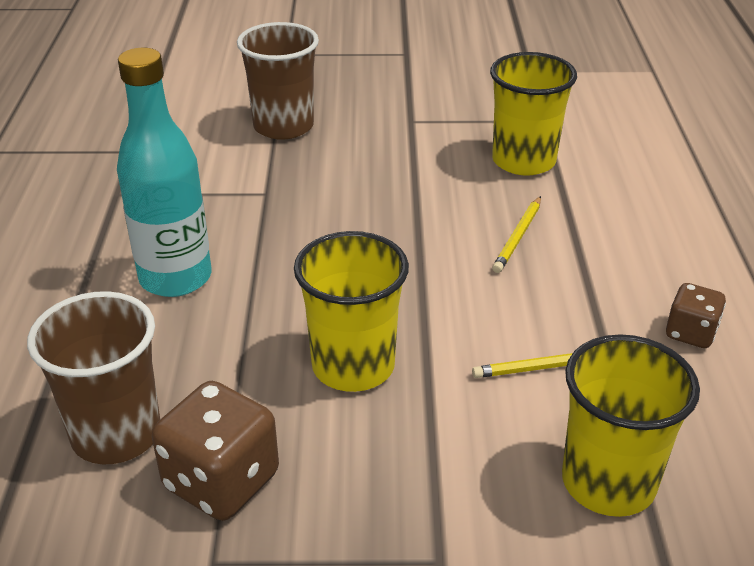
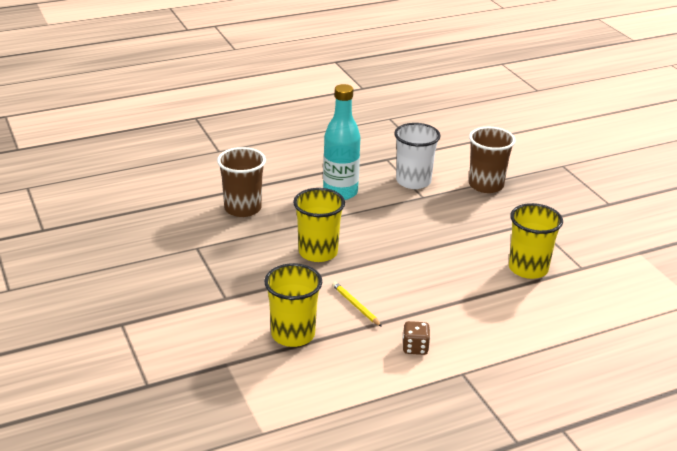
camera: 65 degrees right, 5 degrees down
(212, 188) = (413, 181): none -> white cup
(221, 481) = (234, 238): brown dice -> none
(518, 237) = (452, 279): yellow pencil -> none

